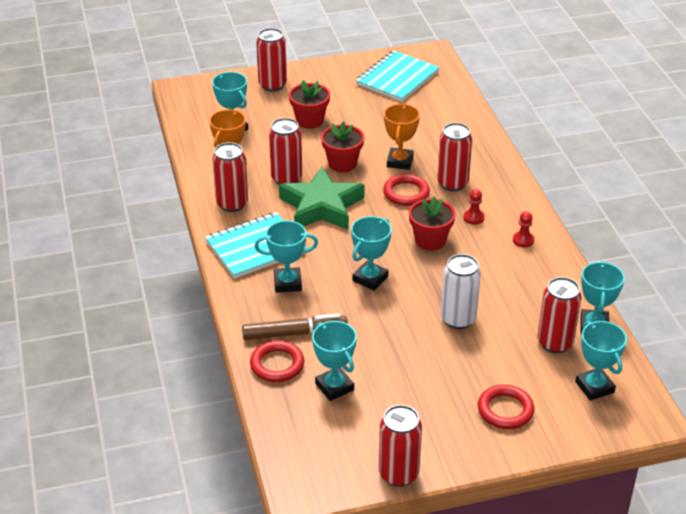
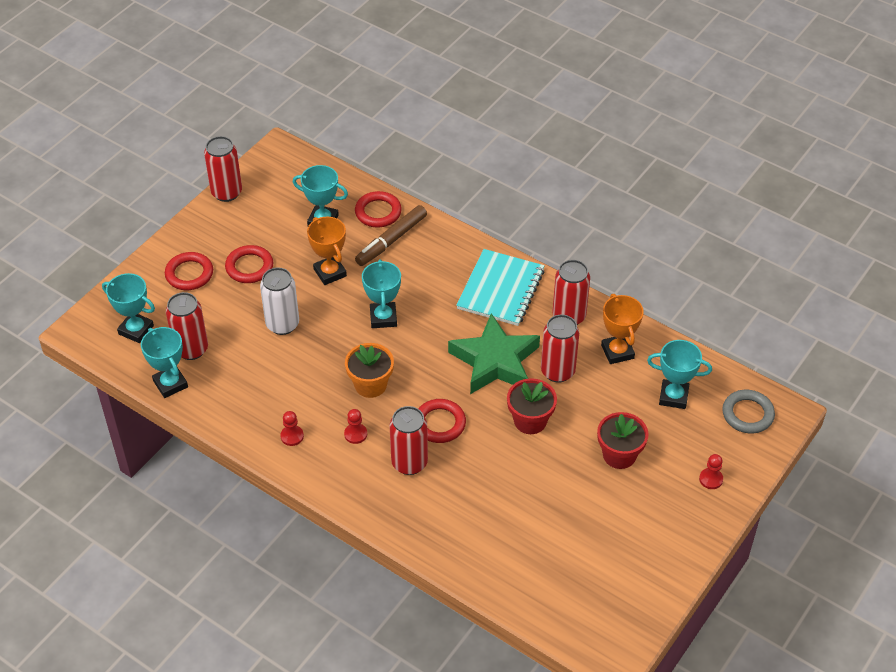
camera: 140 degrees right, 10 degrees up
(202, 99) = (747, 414): none -> grey ring
(272, 85) = (711, 479): red can -> red pawn
(287, 283) = (441, 275): turquoise trophy -> none
(397, 78) = (605, 581): turquoise notebook -> none
(400, 161) = (482, 458): orange trophy -> orange trophy (330, 273)
(430, 240) = (370, 385): red flower pot -> orange flower pot
(443, 384) = (249, 267): none -> red ring

